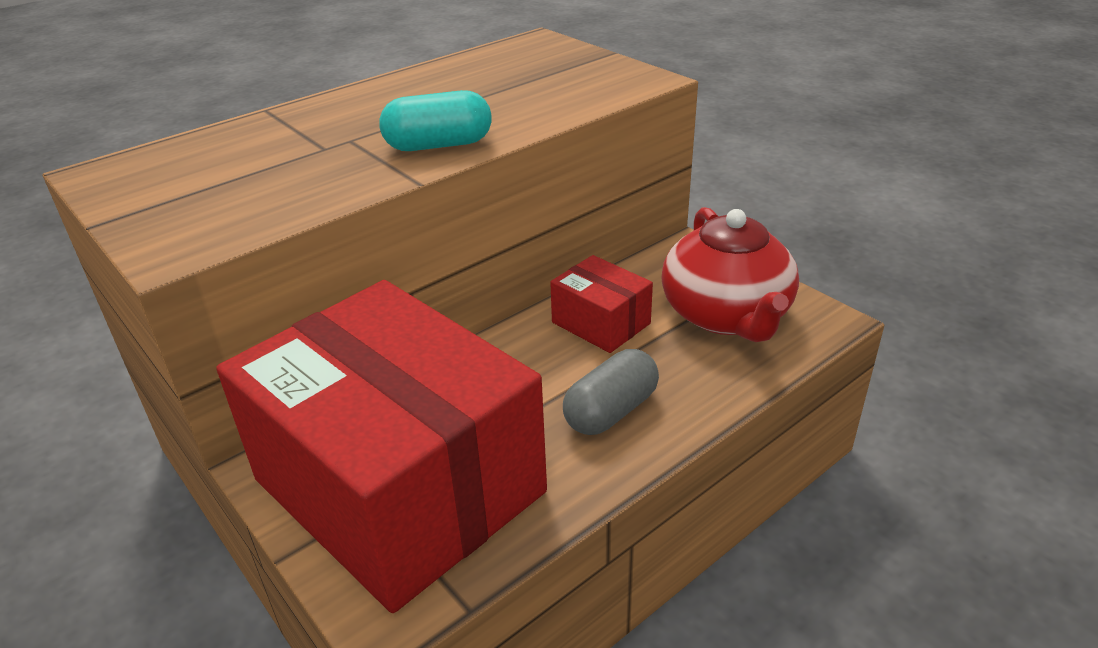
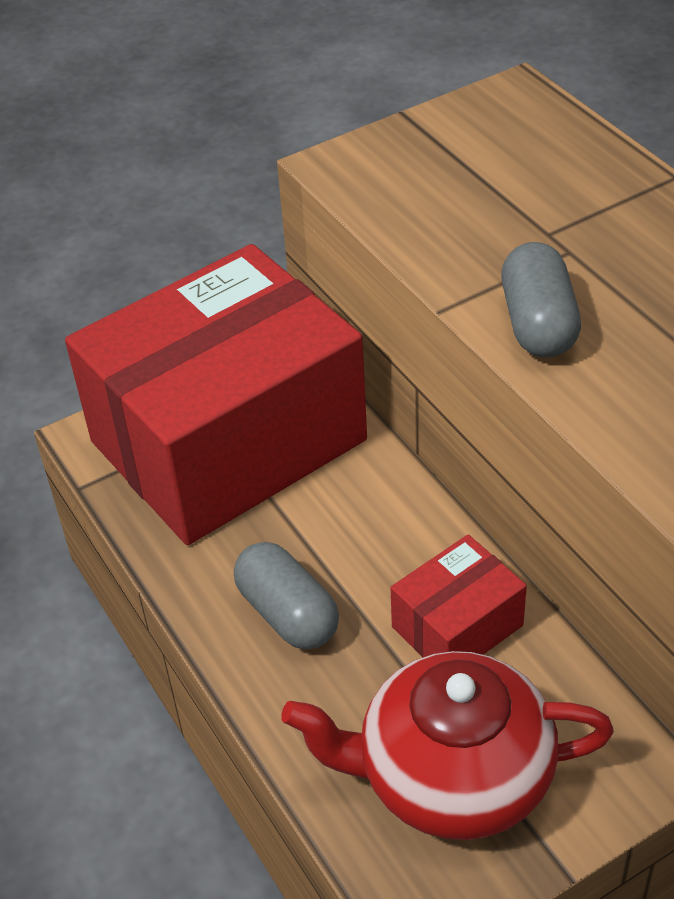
camera: 100 degrees right, 10 degrees up
(439, 145) = (538, 323): turquoise capsule -> grey capsule

